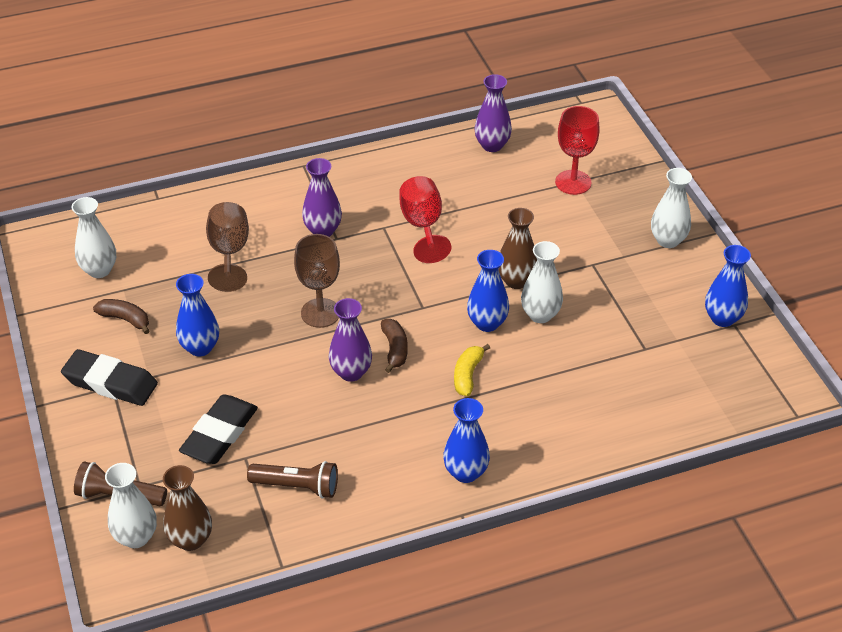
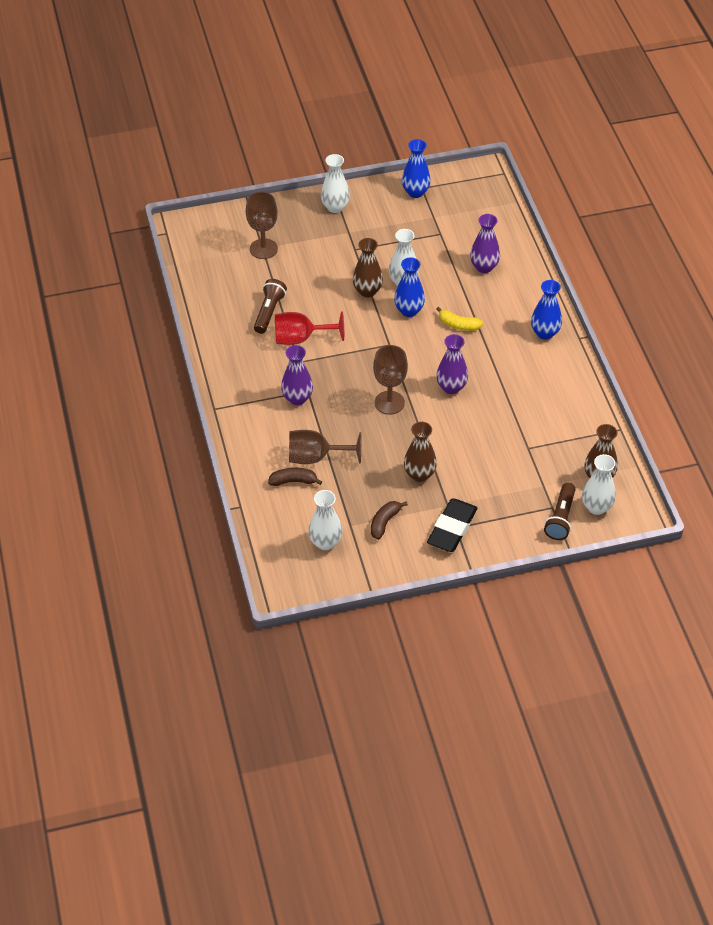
camera: 85 degrees left, 5 degrees up
(200, 347) = (419, 474): blue vase -> brown vase
(219, 434) = (506, 462): black eraser -> none
(297, 486) = (554, 420): brown flashlight -> brown flashlight (269, 312)
(395, 349) = (430, 362): brown banana -> brown banana (293, 481)
(492, 145) = (210, 290): purple vase -> purple vase (484, 267)
(573, 182) = (263, 249): red goblet -> brown goblet

